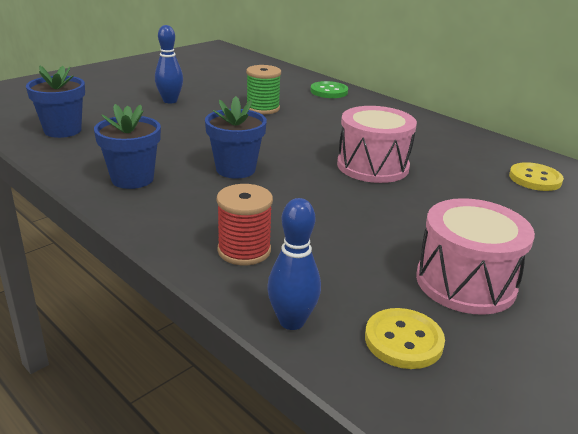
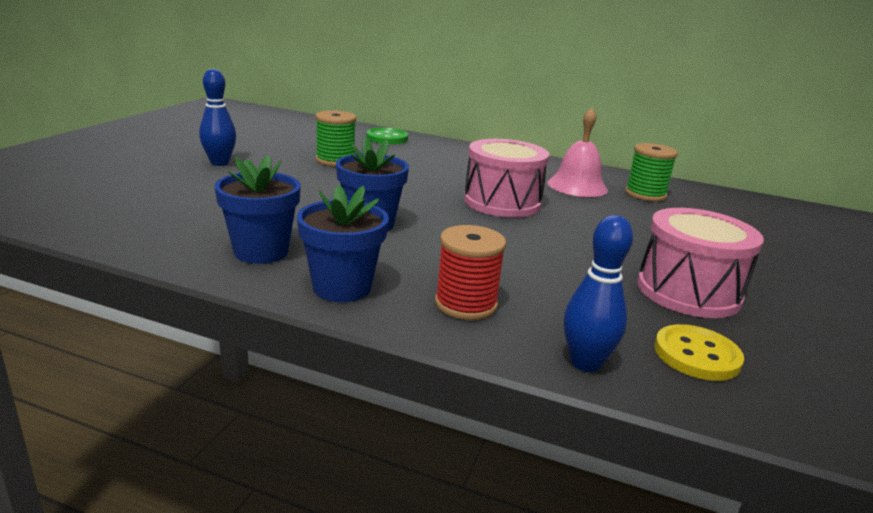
camera: 25 degrees left, 5 degrees down
(62, 130) = (110, 210): blue flower pot -> blue flower pot (342, 288)
(467, 160) = (577, 186): none -> pink bell
(535, 179) = (645, 194): yellow button -> green spool

